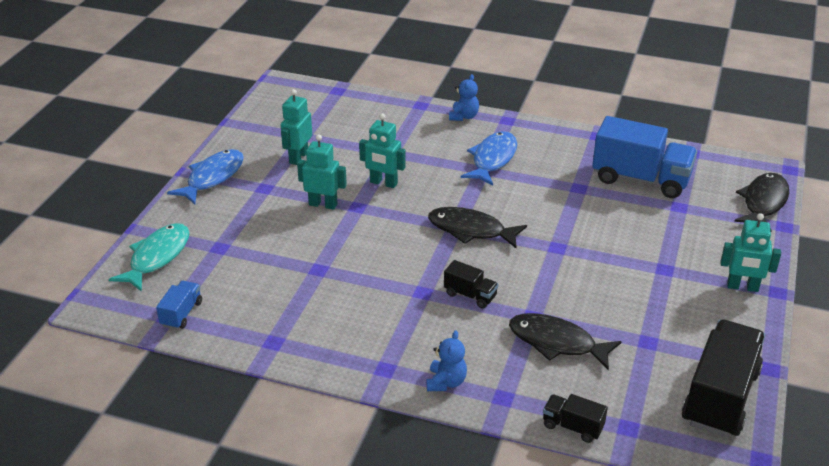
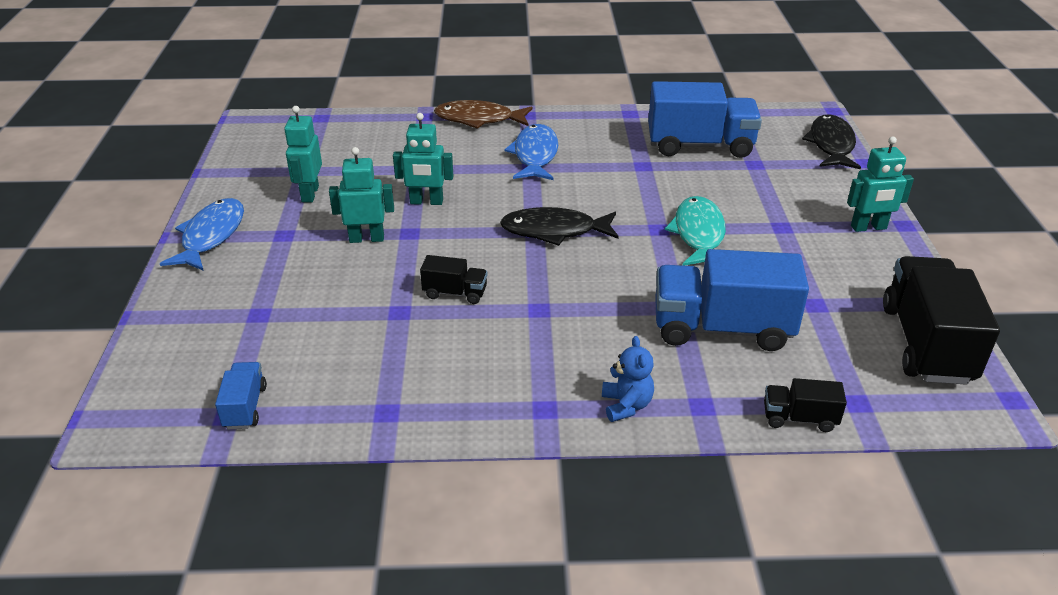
camera: 20 degrees left, 0 degrees up
(157, 257) = (179, 344): turquoise fish -> turquoise fish (698, 234)
(463, 116) = (478, 119): blue teddy bear -> brown fish
(470, 295) = (595, 300): black truck -> black truck (455, 293)
(557, 342) = (722, 329): black fish -> blue truck

